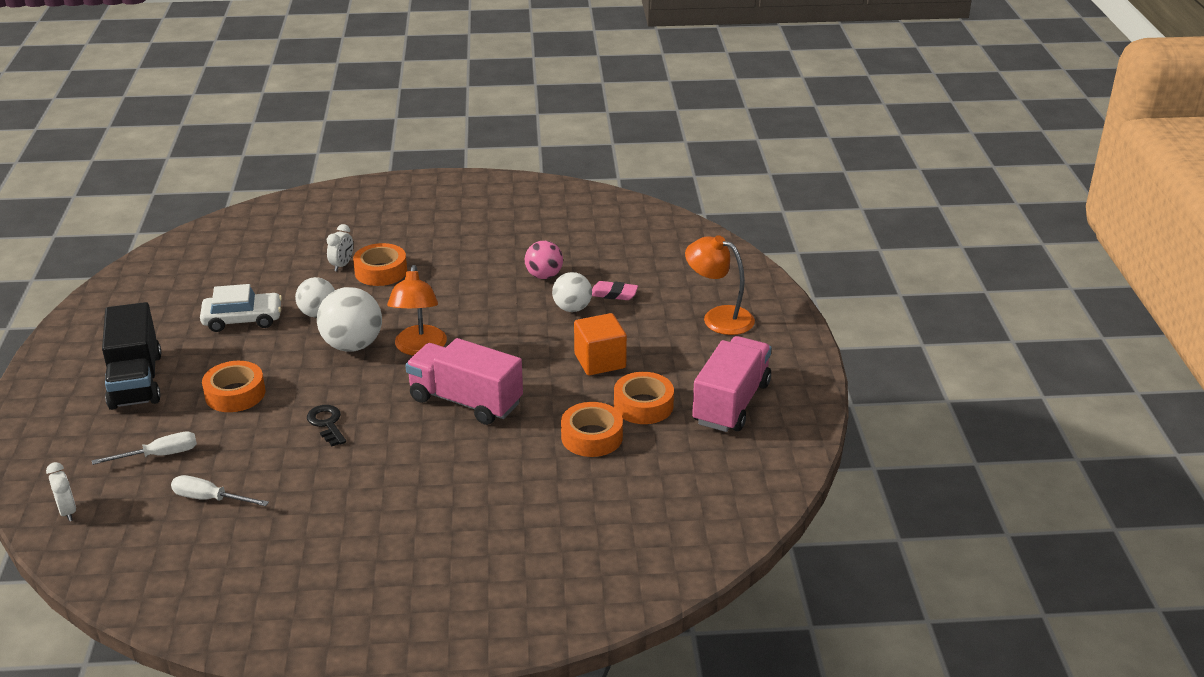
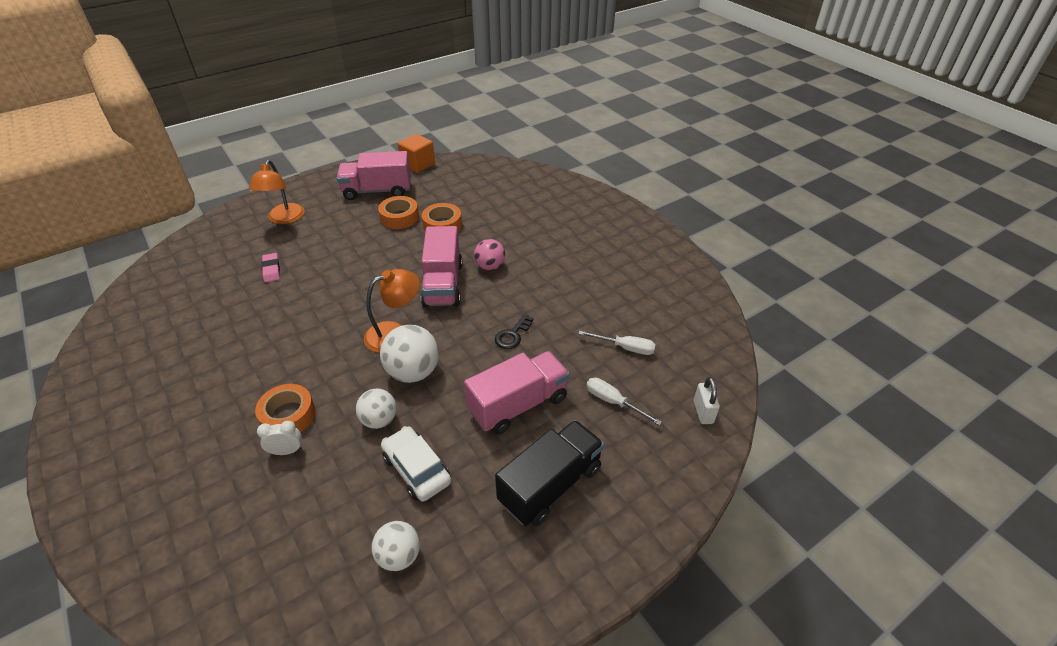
camera: 120 degrees left, 10 degrees up
(67, 511) = (703, 412): white clock -> white padlock
(209, 499) = (625, 348): white screwdriver -> white screwdriver turned 60 degrees counterclockwise
(235, 394) = (518, 405): orange tape -> pink truck
(544, 276) = (257, 313): pink ball -> pink ball (490, 266)
(572, 308) = (301, 281): white ball -> white ball (399, 556)
(600, 361) = (362, 247): orange cube -> orange cube (418, 164)

